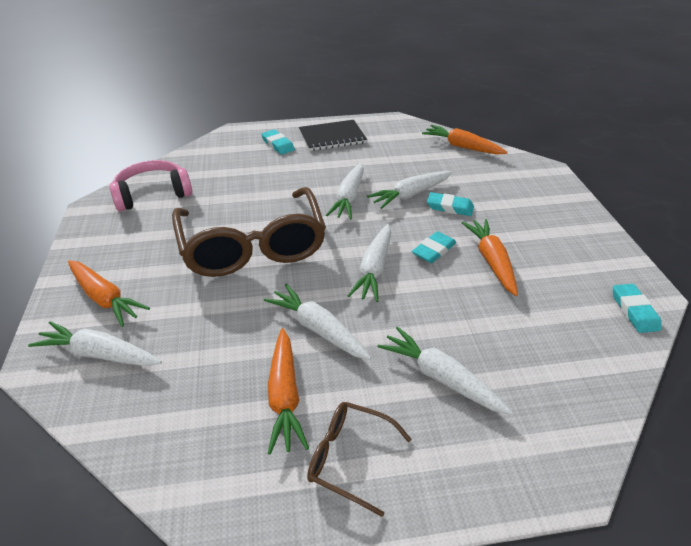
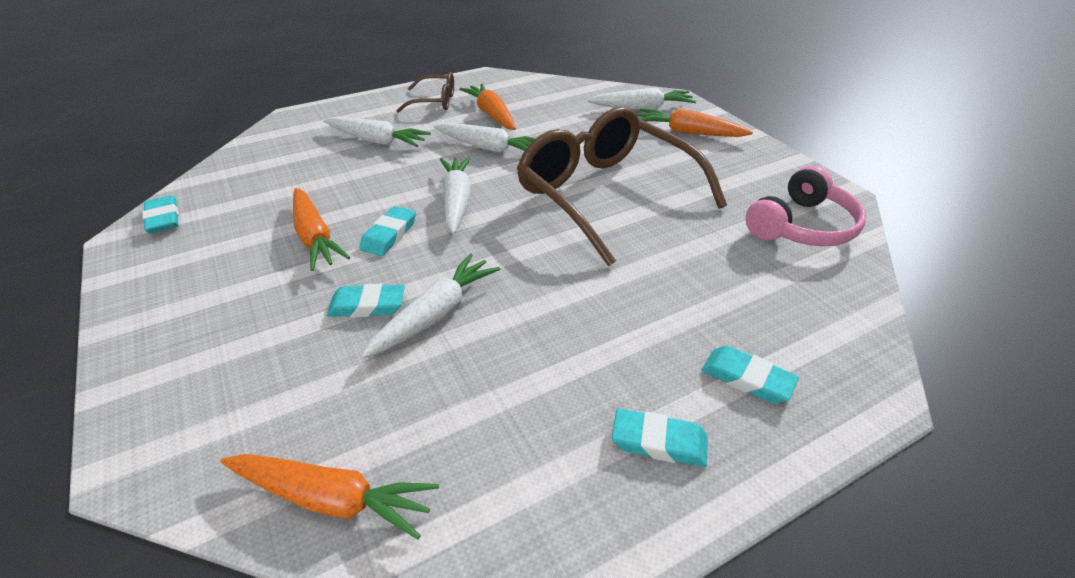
camera: 160 degrees right, 0 degrees up
(332, 137) = (659, 441): black notebook -> turquoise eraser
(349, 198) = (532, 285): white carrot -> none

